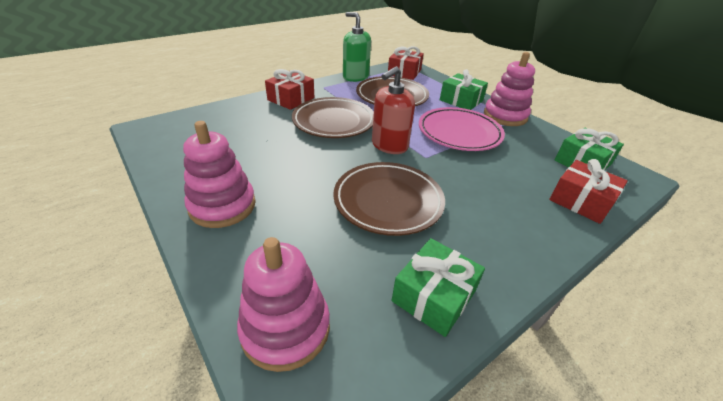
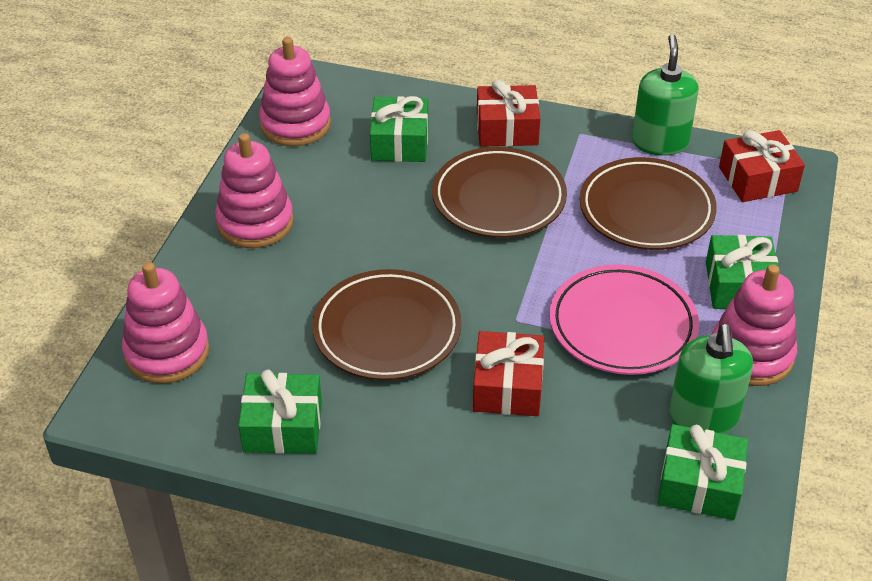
camera: 55 degrees right, 5 degrees up
(171, 149) = (295, 124): none -> pink stacking toy
(248, 126) = (399, 142): none -> green gift
(389, 145) = (503, 275): red soap dispenser -> none
(536, 142) = (703, 416): none -> green soap dispenser
(581, 201) = (581, 503): red gift -> red gift (507, 386)

